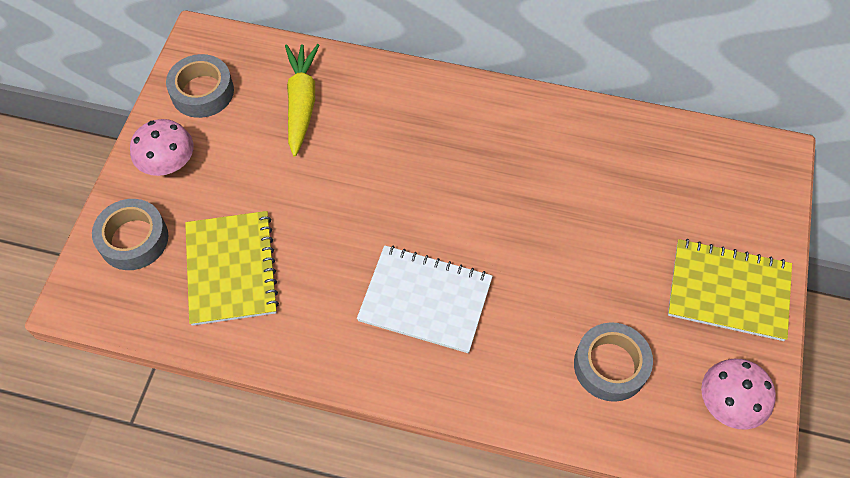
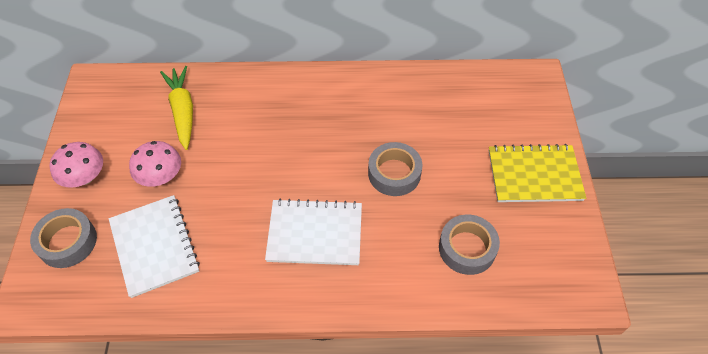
camera: 15 degrees left, 5 degrees down
(202, 92) = (101, 119): grey tape -> grey tape (394, 173)
(231, 269) = (154, 246): yellow notebook -> white notebook
(728, 403) = (559, 254): pink mushroom -> pink mushroom (161, 176)

